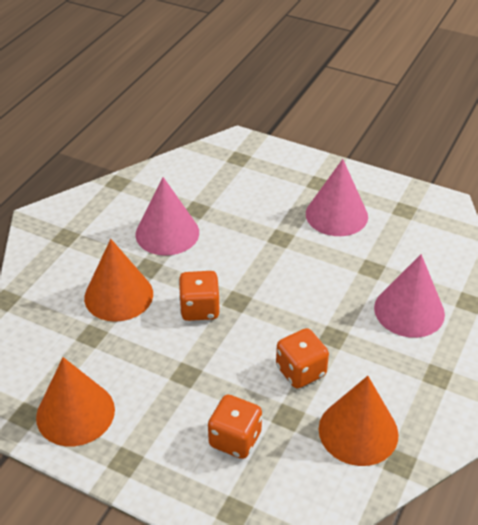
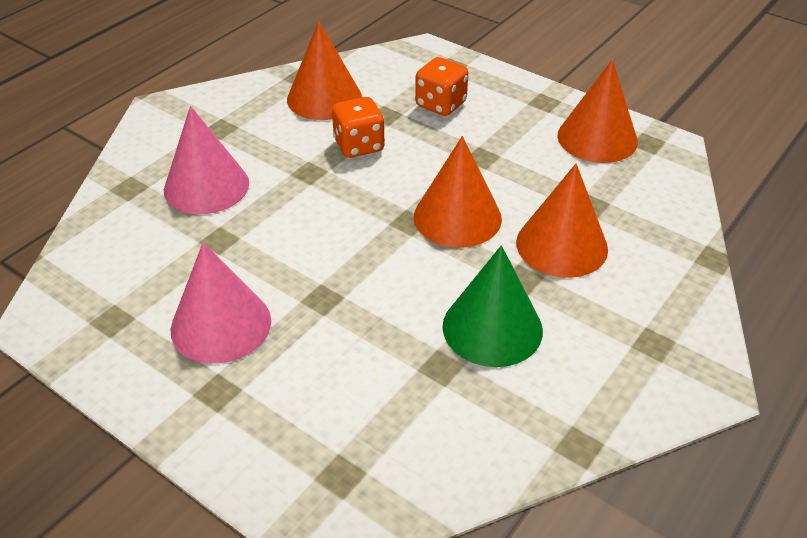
camera: 170 degrees left, 0 degrees up
(167, 233) = (492, 328): pink cone -> green cone
(200, 309) = (457, 217): orange dice -> orange cone

